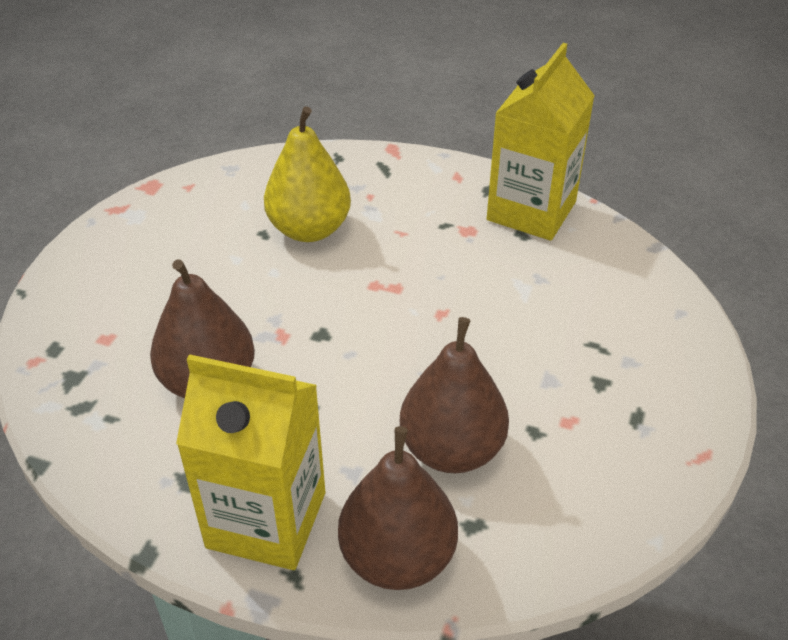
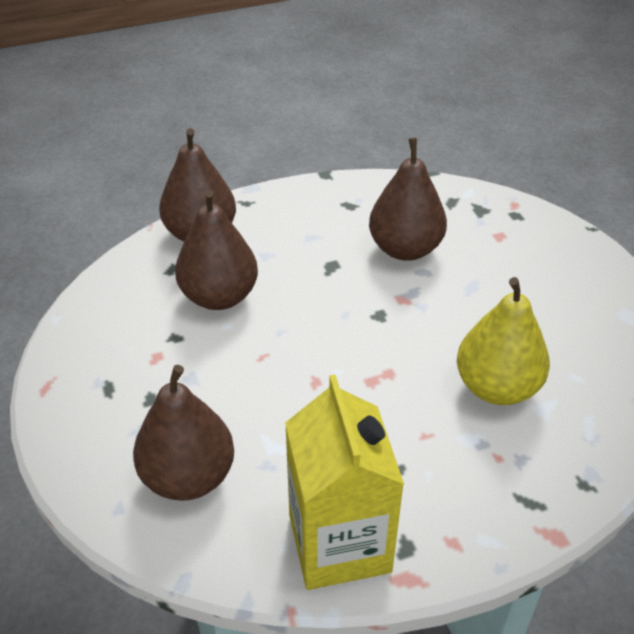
camera: 140 degrees right, 0 degrees up
(266, 520) = (285, 212): yellow carton -> none
(609, 302) = (188, 477): none -> brown pear

